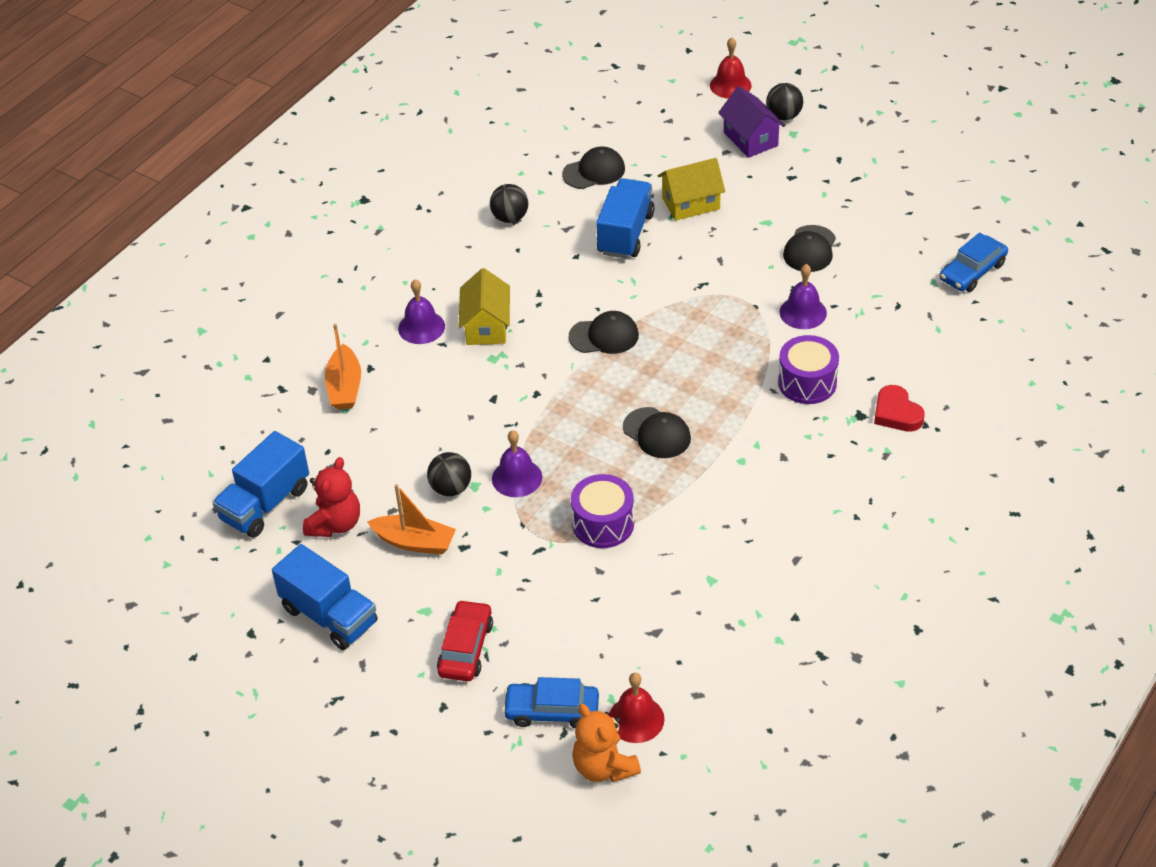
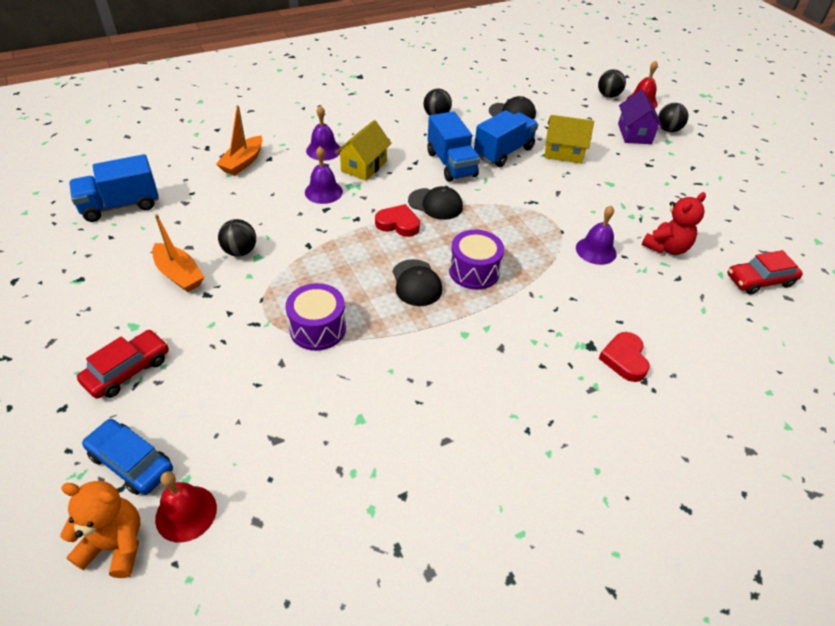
camera: 25 degrees right, 0 degrees up
(329, 615) = (72, 295): blue truck -> blue truck (451, 164)
(335, 524) = (145, 238): red teddy bear -> red teddy bear (666, 247)
(517, 478) = (290, 266): purple bell -> purple bell (323, 192)
(585, 378) = (398, 224): none -> red heart
(604, 767) = (116, 545): orange teddy bear -> orange teddy bear turned 105 degrees clockwise
(686, 93) = (608, 96): none -> black ball
(807, 382) = (563, 300): purple drum -> purple drum (474, 271)
(810, 249) = (631, 212): black cap -> none
(972, 271) = (759, 280): blue car -> red car

